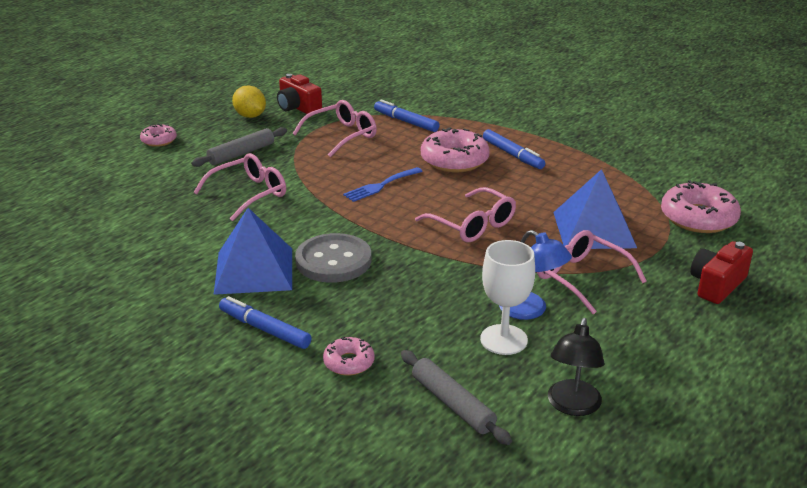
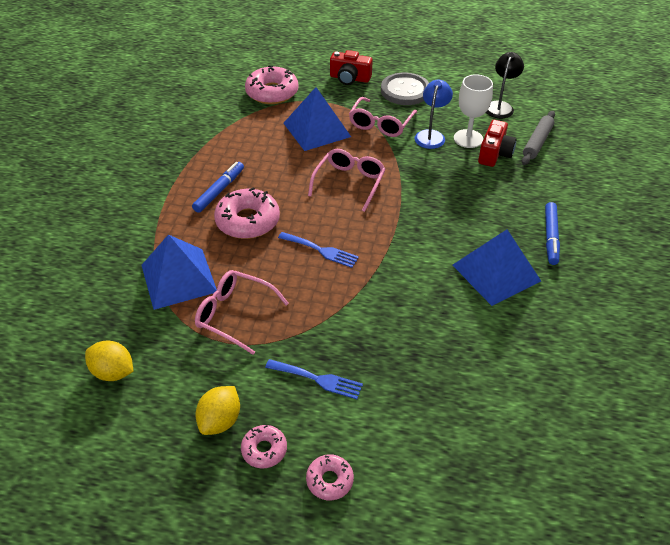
camera: 115 degrees left, 15 degrees up
(241, 154) = (318, 379): grey rolling pin -> blue fork
(249, 194) = (392, 331): pink glasses -> none
(298, 107) = (177, 384): red camera -> red camera (494, 153)
(333, 90) = (113, 372): none -> yellow lemon
(333, 261) = (449, 235): grey button -> grey button (405, 91)
(349, 362) = (543, 189): pink donut -> pink donut (264, 450)
(406, 122) = (179, 278): blue marker -> blue pyramid
(572, 406) = (500, 106): black lamp -> black lamp turned 60 degrees counterclockwise

